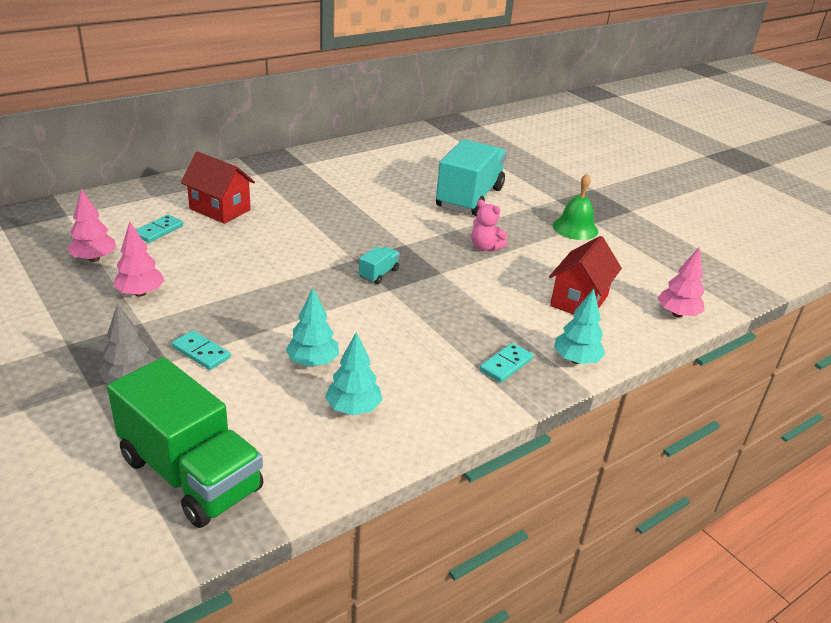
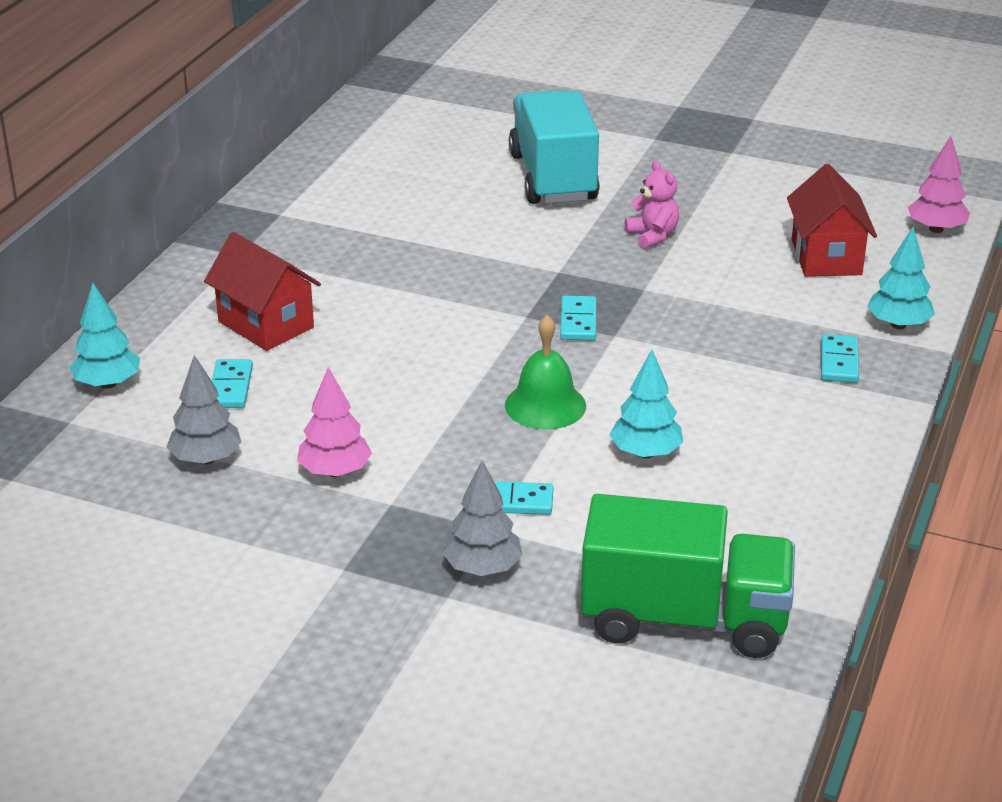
camera: 30 degrees left, 0 degrees up
(94, 259) = (206, 459): pink tree -> grey tree
(220, 209) = (266, 324): red house -> red house turned 45 degrees clockwise
(353, 408) = (751, 479): turquoise tree -> turquoise tree (108, 384)
(379, 274) = (578, 321): turquoise truck -> turquoise domino
(485, 247) = (652, 236): pink teddy bear -> pink teddy bear turned 120 degrees counterclockwise
(575, 228) = (720, 168): green bell -> green bell (545, 405)

